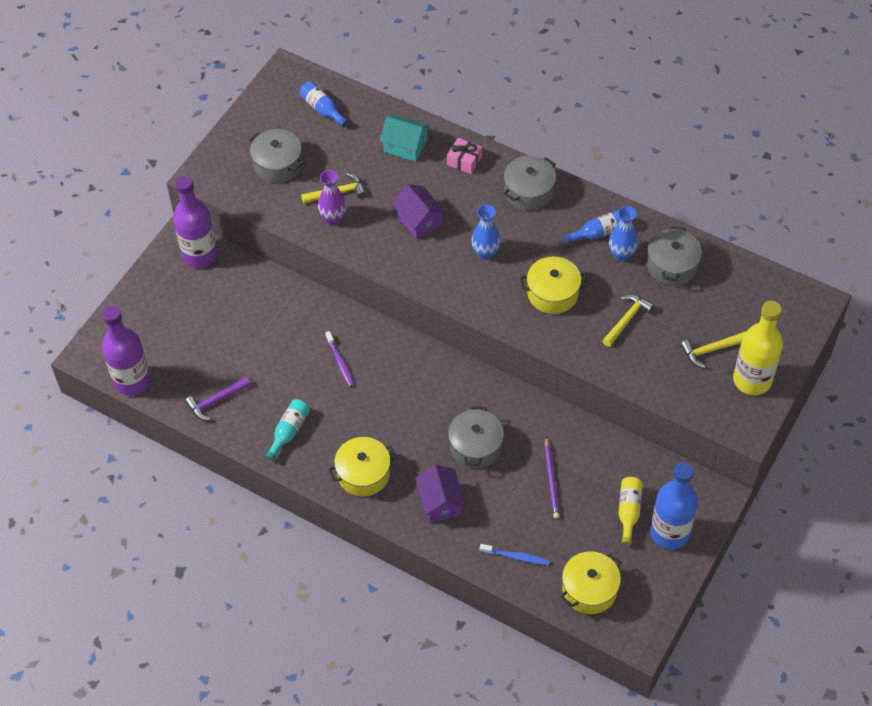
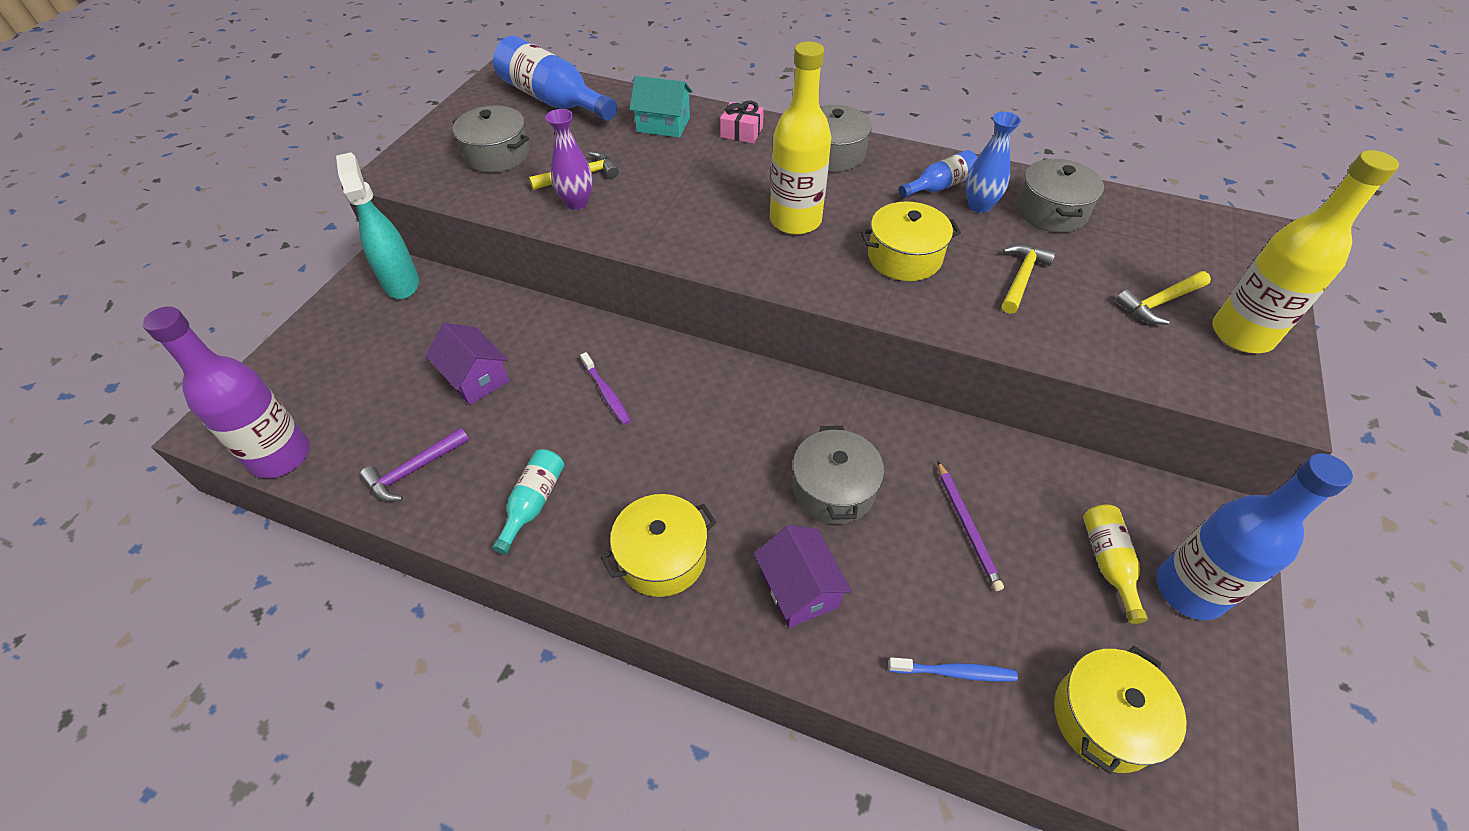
camera: 10 degrees left, 5 degrees down
(200, 255) = (401, 283): purple bottle -> turquoise spray bottle
(322, 109) = (553, 100): blue bottle -> blue bottle, size x1.87
(419, 220) = (695, 194): purple house -> purple house (475, 378)
(485, 253) = (795, 220): blue vase -> yellow bottle

